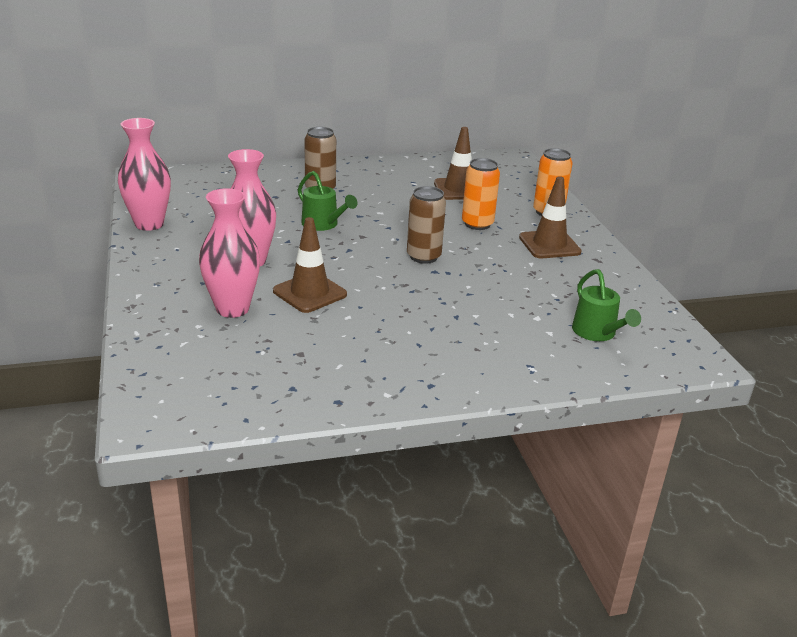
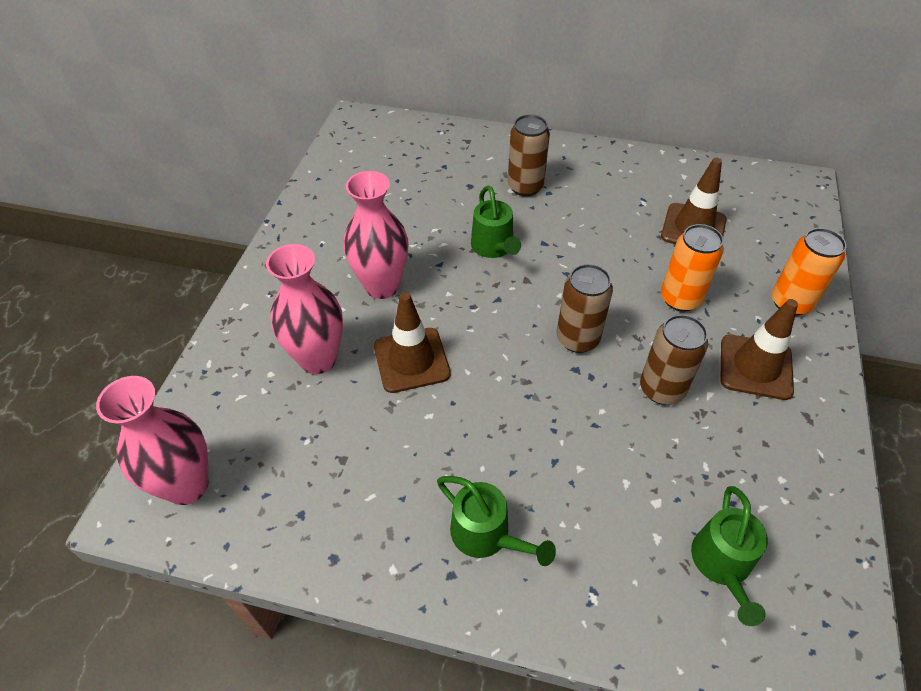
camera: 30 degrees right, 20 degrees up
(149, 224) = (318, 197): pink vase -> pink vase (187, 485)
(440, 361) = (487, 536): none -> green watering can
(499, 267) = (662, 389): none -> brown can

